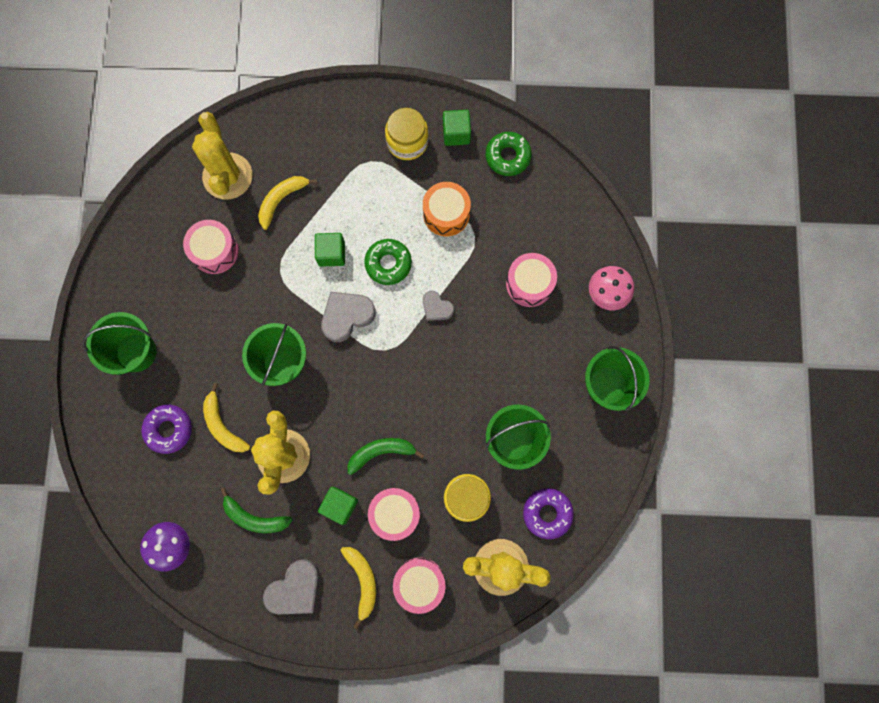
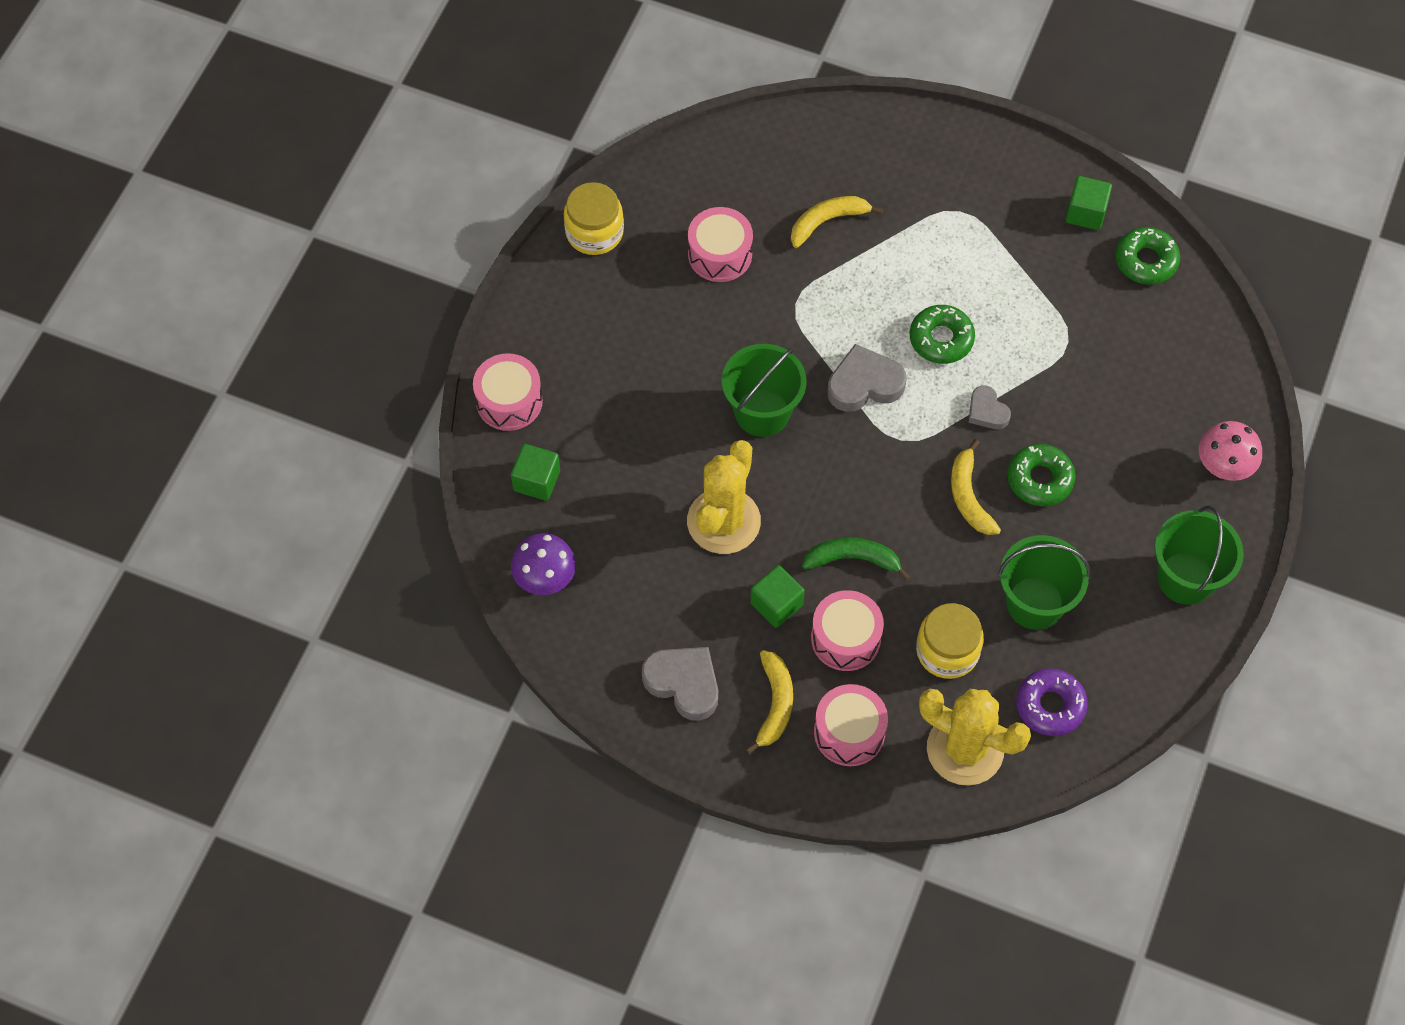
camera: 20 degrees right, 15 degrees down
(136, 352) = (578, 340): green bucket -> none
(169, 429) = (587, 443): purple donut -> none
(223, 425) = (658, 460): yellow banana -> yellow banana (969, 496)
(227, 176) = (767, 172): yellow cactus -> none
(254, 517) = (660, 581): green banana -> none
(295, 589) = (684, 684): grey heart -> grey heart turned 120 degrees counterclockwise
(331, 254) = (870, 304): green cube -> green cube (536, 481)
(407, 142) = (1017, 203): yellow jar -> yellow jar (594, 232)
(446, 214) = (1039, 304): orange drum -> none
(488, 347) = (1040, 479): none -> green donut
(529, 284) = (1122, 422): pink drum -> pink drum (509, 401)

